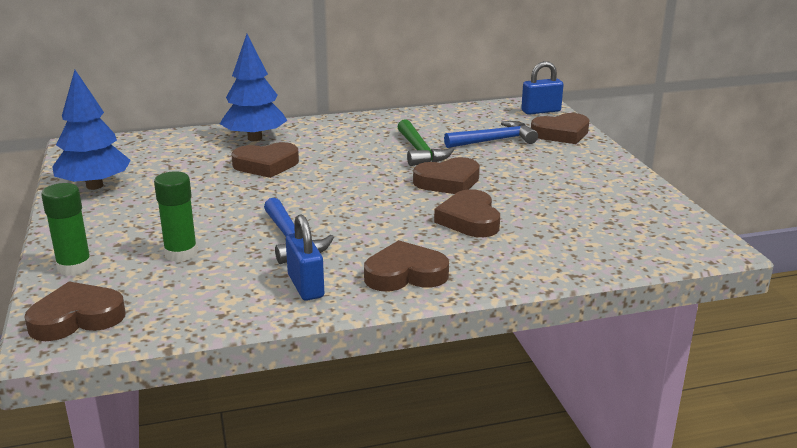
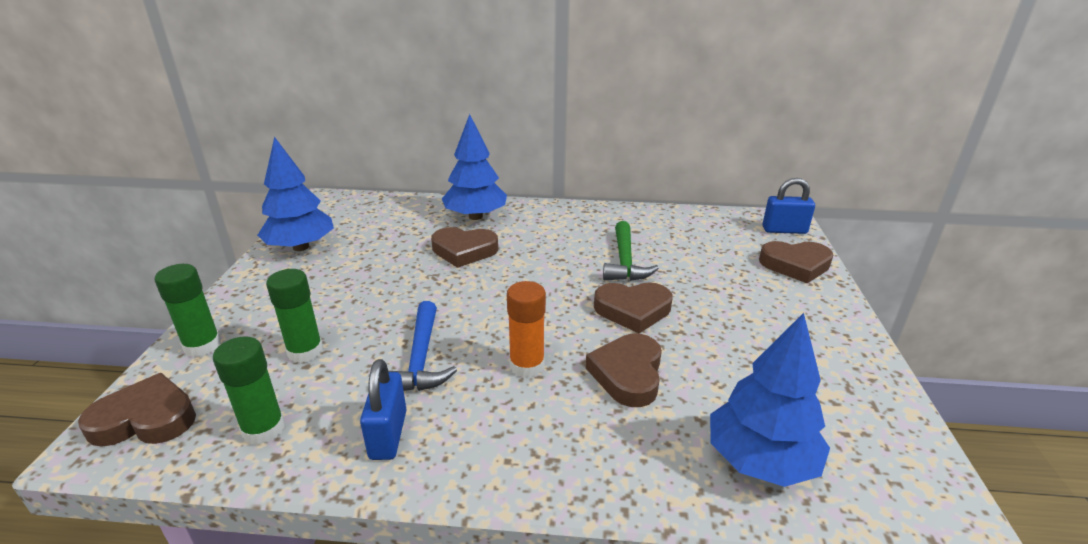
camera: 20 degrees right, 5 degrees up
(195, 303) = (264, 429): none -> green glue stick
(386, 229) = (527, 365): none -> orange glue stick
(405, 274) = (506, 446): brown heart -> none
(494, 141) = (713, 261): blue hammer -> none
(591, 247) = (760, 461): none -> blue tree

